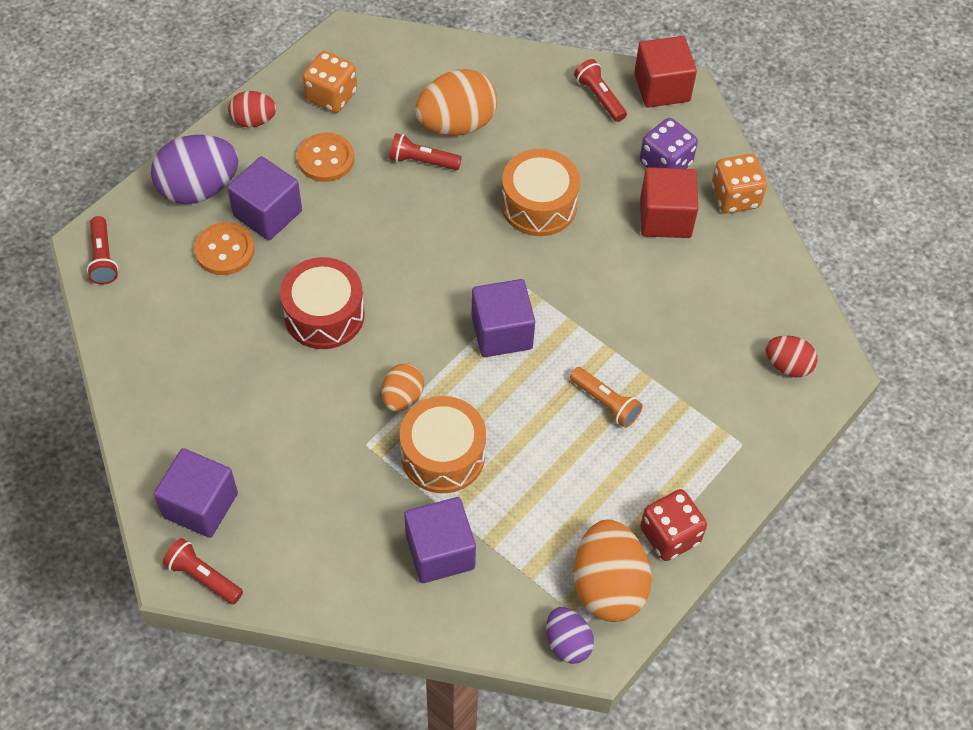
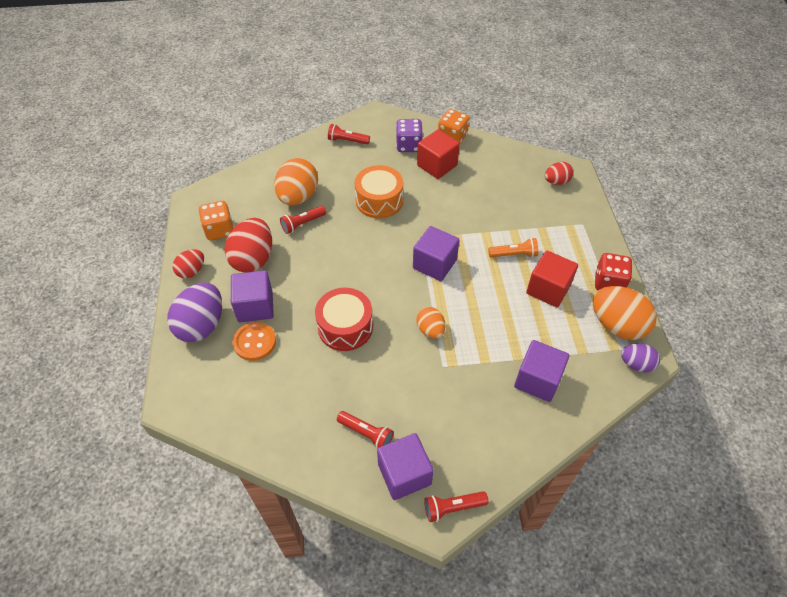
camera: 45 degrees left, 5 degrees down
(103, 258) = (189, 404): red flashlight -> red flashlight (366, 433)
(326, 159) = (253, 259): orange button -> red egg
(443, 455) = (481, 337): orange drum -> none
(662, 88) = (368, 119): red cube -> red cube (548, 289)

